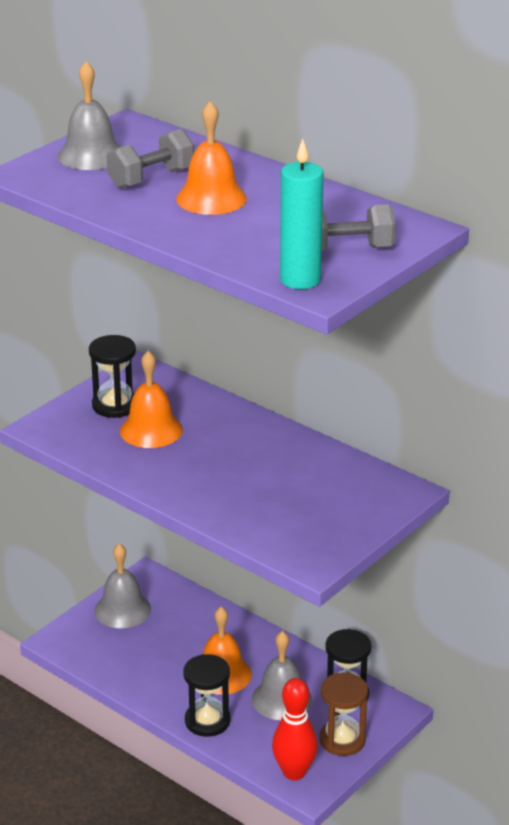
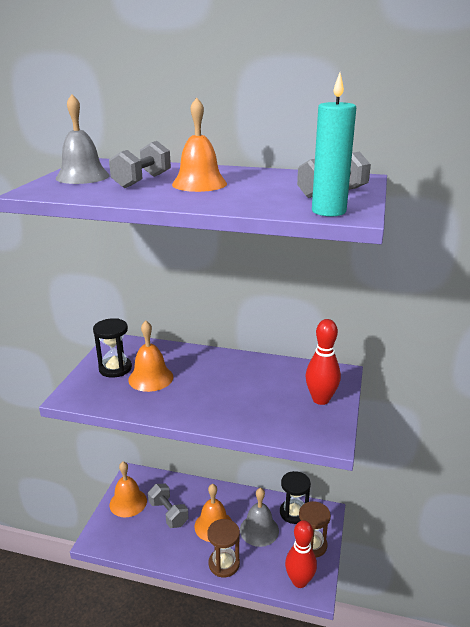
camera: 25 degrees left, 5 degrees down
(122, 610) = (128, 502): grey bell -> orange bell
(169, 640) = (168, 513): none -> grey dumbbell
(207, 721) = (224, 564): black hourglass -> brown hourglass
(346, 516) = (320, 399): none -> red bowling pin

